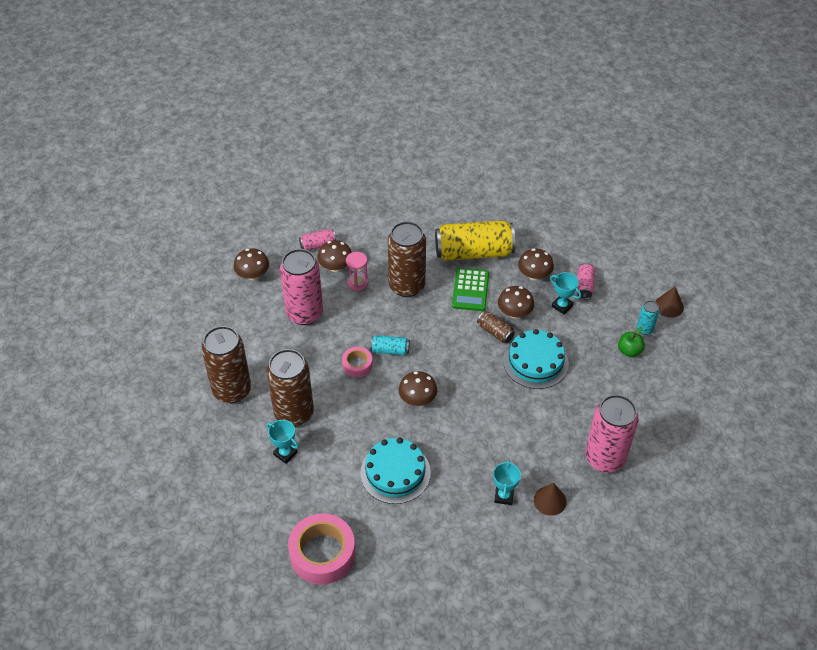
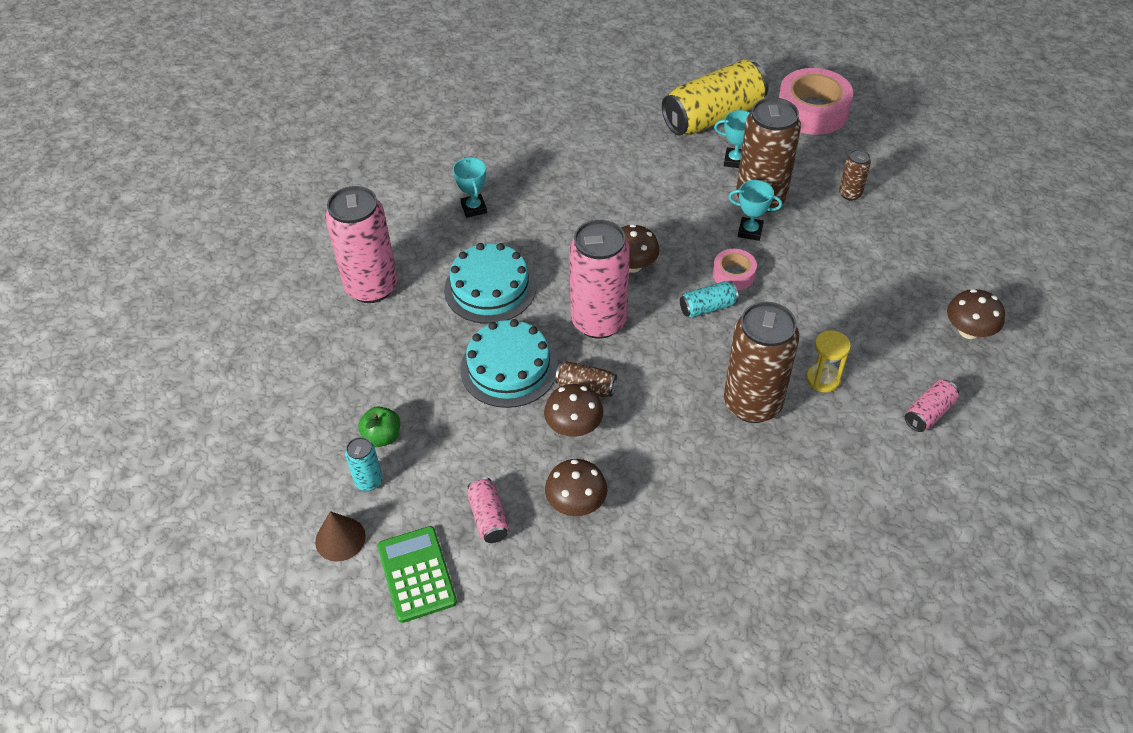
camera: 155 degrees right, 0 degrees up
(232, 390) = (850, 194): brown can -> brown can, size x0.46
(304, 313) = (853, 309): pink can -> pink can (598, 321)
(322, 554) = (627, 101): pink tape -> pink tape (812, 111)
(335, 267) = (873, 390): brown mushroom -> none
(357, 283) = (823, 379): pink hourglass -> yellow hourglass
(395, 472) = (605, 186): turquoise cake -> turquoise cake (490, 288)
(470, 290) = (658, 436): green calculator -> green calculator (417, 574)
(473, 252) = (693, 504): yellow can -> yellow can (713, 117)
(550, 500) = (420, 222): brown cone -> none
(562, 306) = (509, 467): turquoise trophy -> turquoise trophy (750, 231)

